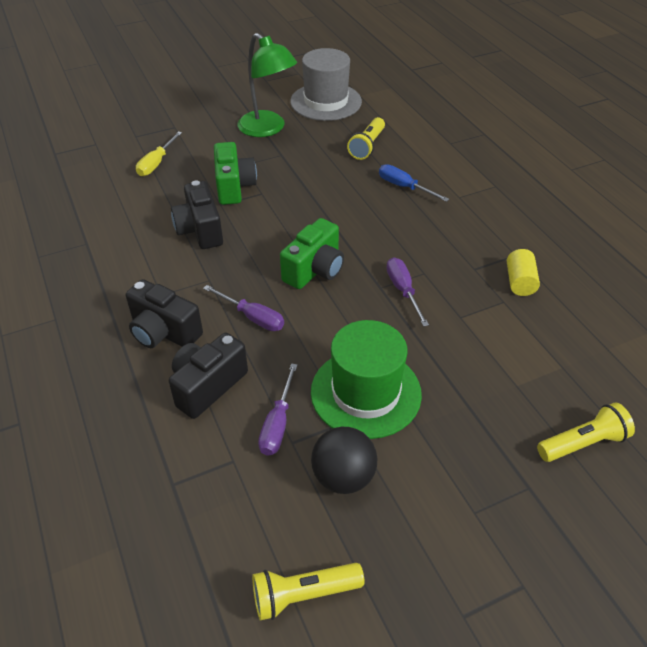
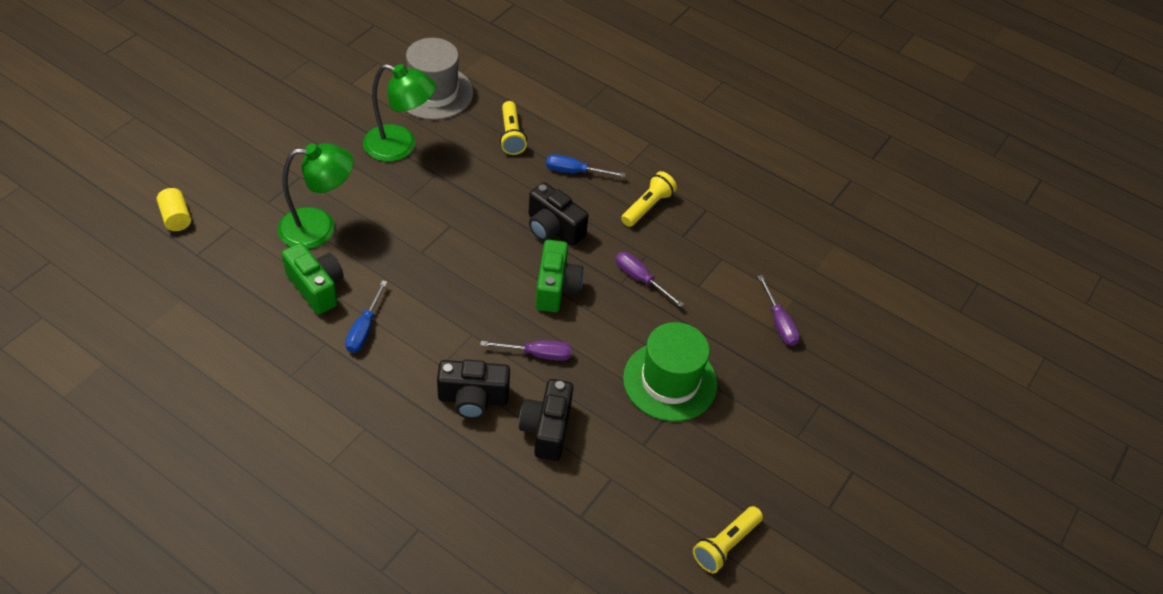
camera: 35 degrees left, 5 degrees up
(124, 244) = (364, 329): none -> blue screwdriver
(156, 163) = (319, 228): yellow screwdriver -> green lamp
(200, 230) = (424, 287): black camera -> black camera (553, 228)
(234, 187) = (419, 227): green camera -> green camera (316, 287)
(278, 424) = (623, 435): purple screwdriver -> purple screwdriver (779, 322)
(343, 477) = (697, 453): black ball -> none
(520, 282) = (724, 235): yellow cylinder -> yellow cylinder (176, 218)
(583, 443) = (837, 354): yellow flashlight -> yellow flashlight (647, 206)

